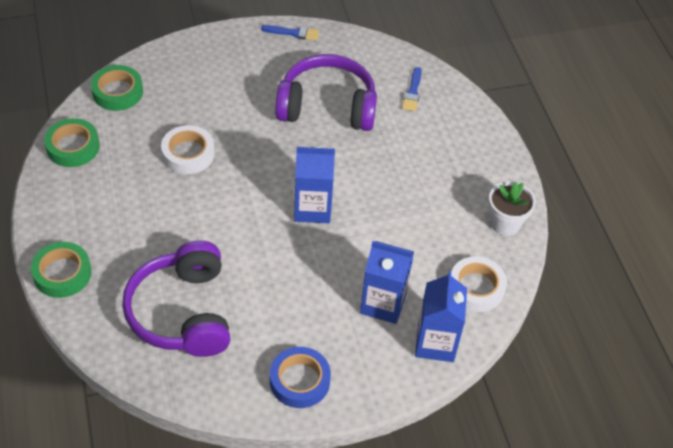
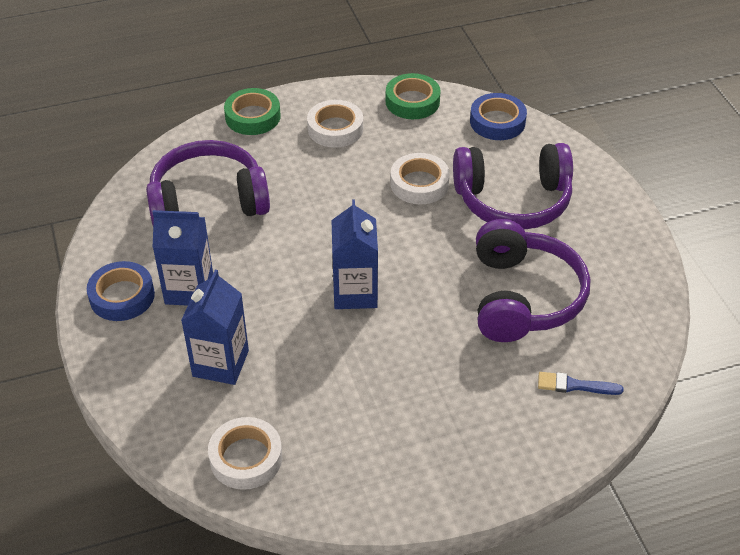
camera: 90 degrees right, 5 degrees down
(98, 207) = (335, 129): none -> white tape
(117, 92) = (497, 122): green tape -> blue tape
(220, 96) = (513, 200): none -> purple headphones
(293, 33) = (645, 256): blue brush -> none
(435, 343) = (165, 415): blue carton -> blue carton (189, 289)
(505, 223) = (354, 493): white flower pot -> none

